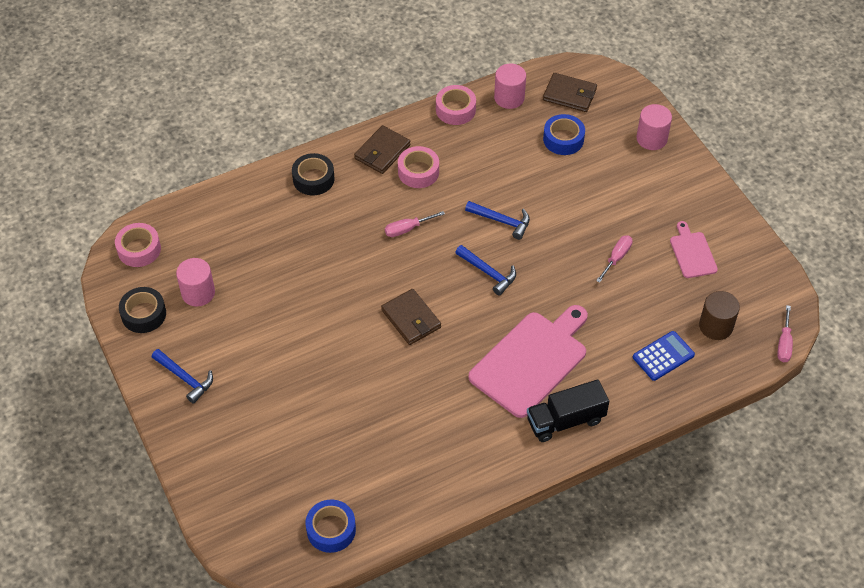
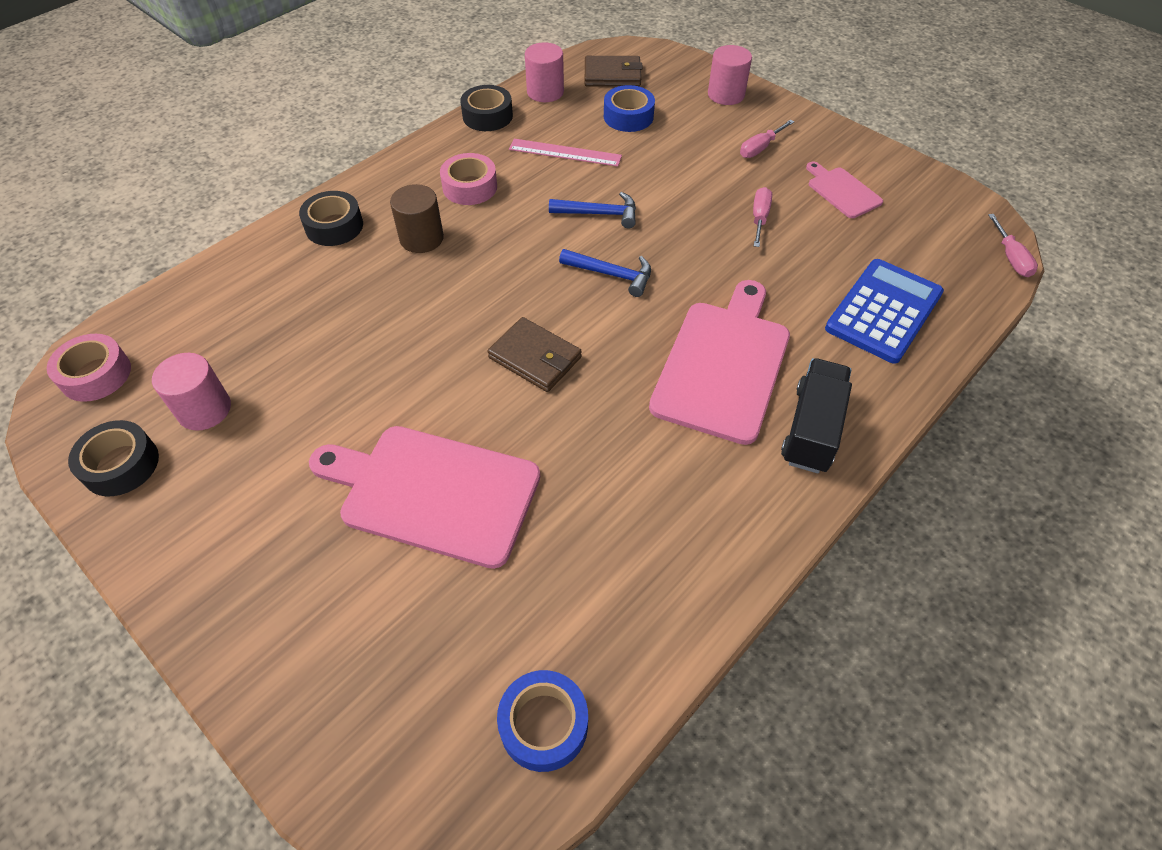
camera: 20 degrees left, 0 degrees up
(185, 378) = (212, 544): blue hammer -> none
(316, 387) = (433, 492): none -> pink cutting board
(382, 152) = (415, 177): brown wallet -> none
(407, 229) = (482, 252): pink screwdriver -> pink screwdriver (760, 148)
(455, 110) = (487, 116): pink tape -> black tape
(500, 160) = (565, 152): none -> pink ruler
(565, 420) = (812, 429): black truck -> black truck turned 150 degrees clockwise
(663, 356) = (883, 311): blue calculator -> blue calculator, size x1.59
(716, 326) = (921, 260): brown cylinder -> brown cylinder (421, 238)

